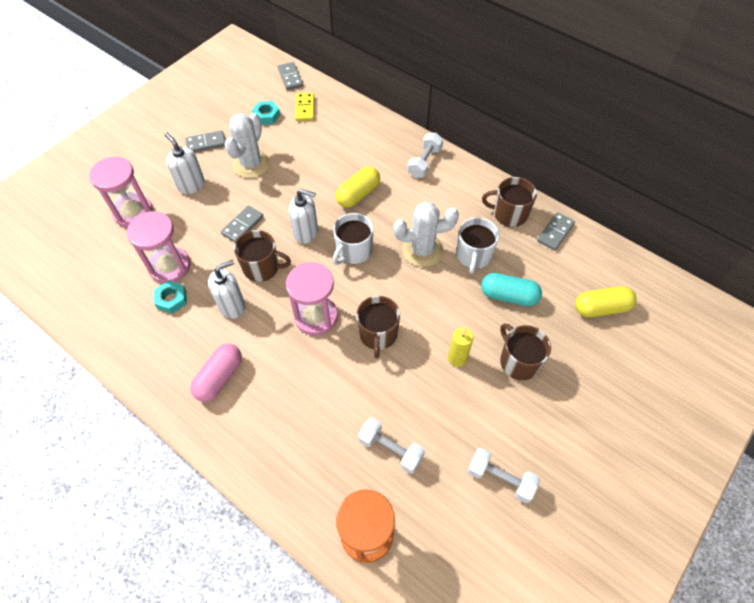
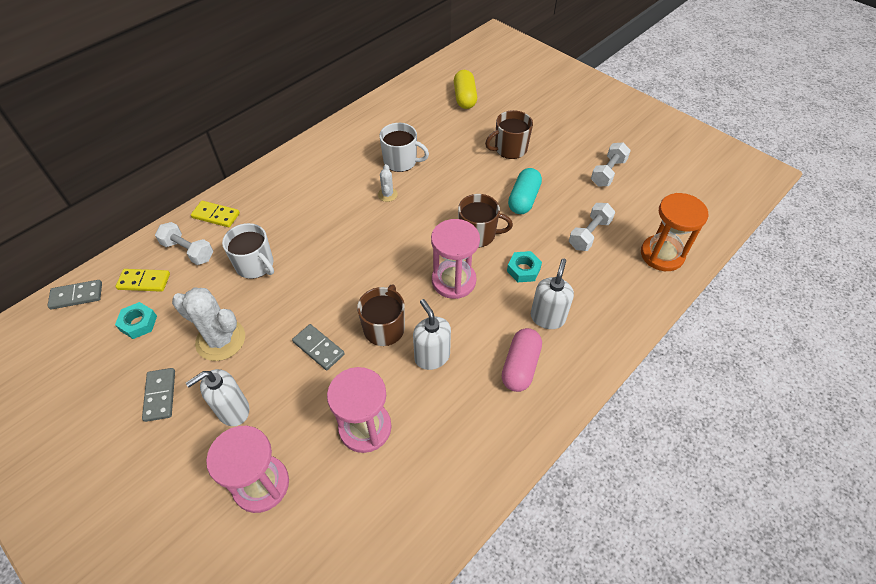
camera: 85 degrees left, 5 degrees down
(172, 299) = (415, 422): turquoise nut -> turquoise nut (523, 270)
(219, 377) = (520, 366): pink capsule -> pink capsule turned 75 degrees clockwise
(306, 232) = (344, 286): white soap dispenser -> white soap dispenser (547, 317)
(354, 251) = (378, 246): white mug -> white mug (255, 265)
(358, 194) = (303, 238): yellow capsule -> none
(377, 132) = (216, 215): none -> yellow domino
(422, 250) = (387, 194): white cactus -> white cactus, size x0.49
(424, 162) = (275, 182): white dumbbell -> white dumbbell (188, 251)
(457, 358) = (505, 184): yellow candle -> none
(508, 296) = (447, 145): turquoise capsule -> turquoise capsule (523, 199)
(509, 214) = (359, 133): brown mug -> none
(555, 233) = (386, 109): grey domino -> none

